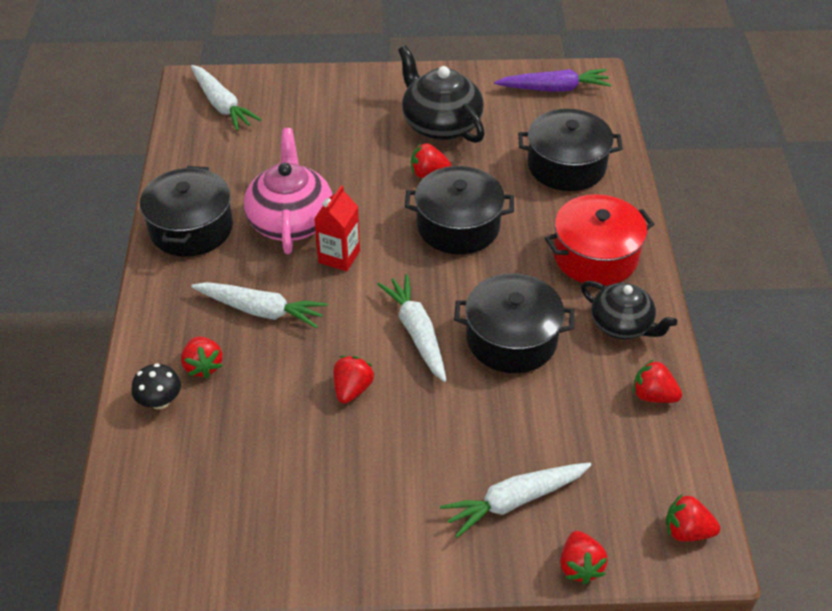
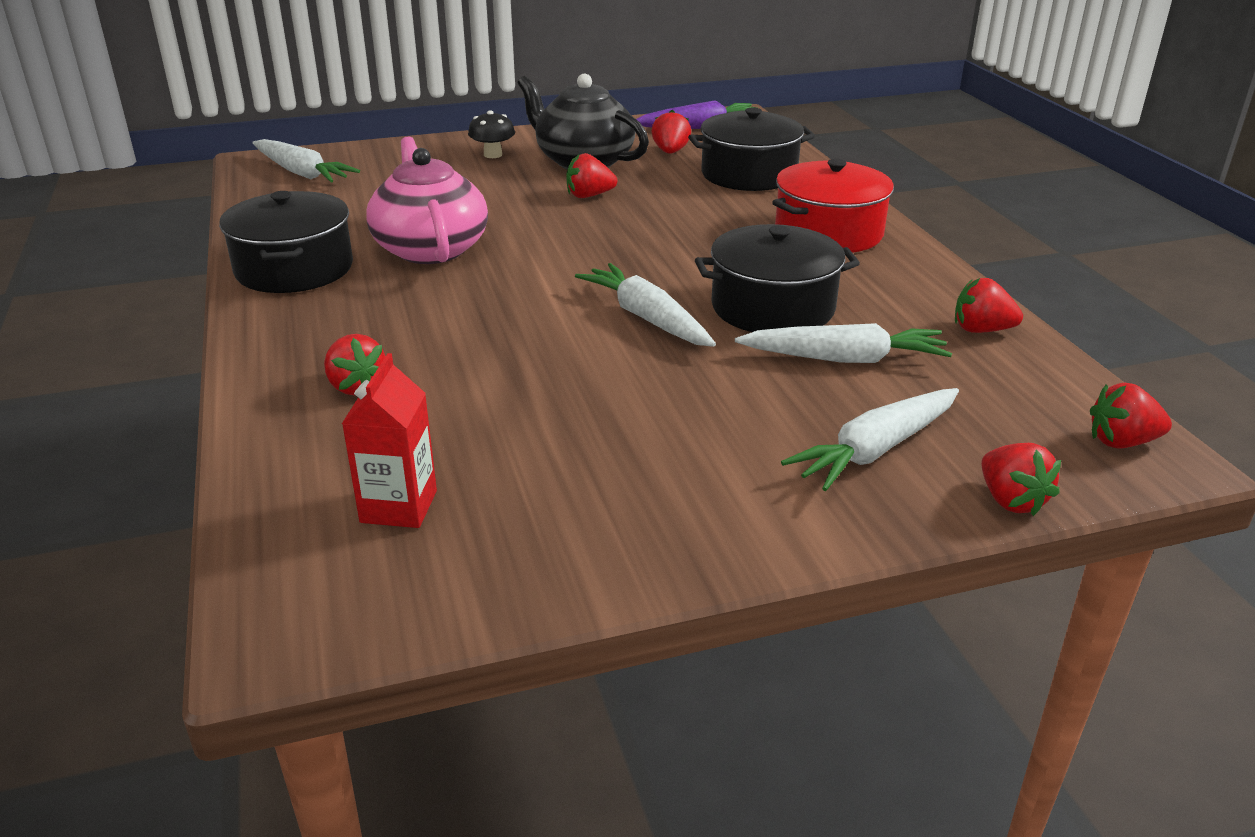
camera: 15 degrees left, 15 degrees down
(160, 401) = (300, 430): black mushroom -> black mushroom (493, 155)
(261, 310) = (422, 326): white carrot -> white carrot (845, 359)
(339, 256) = (509, 269): red carton -> red carton (399, 506)
(352, 389) = (586, 378): red strawberry -> red strawberry (670, 152)
(458, 226) = (649, 229): black pot -> none
(622, 325) = (900, 280): black teapot -> none

